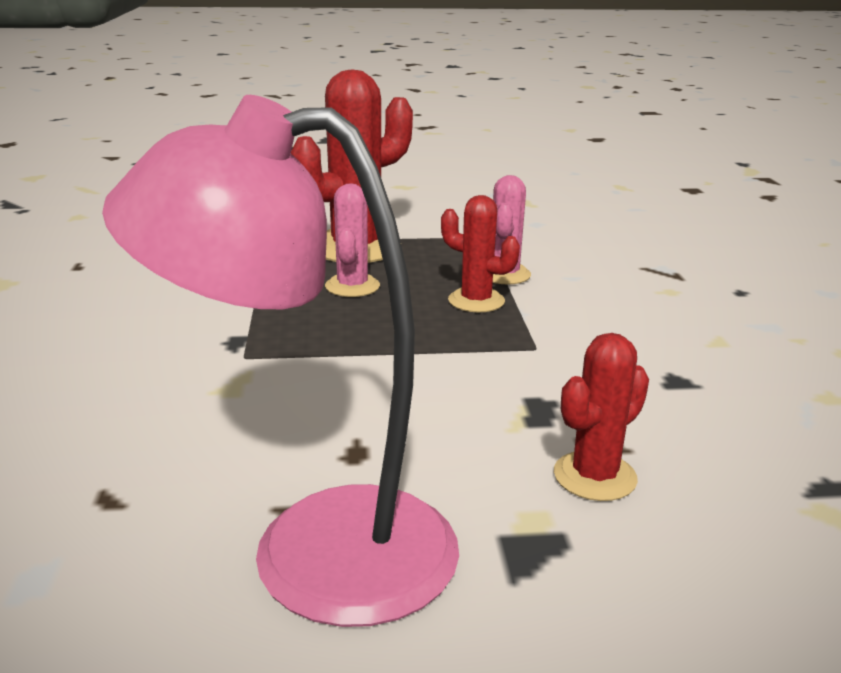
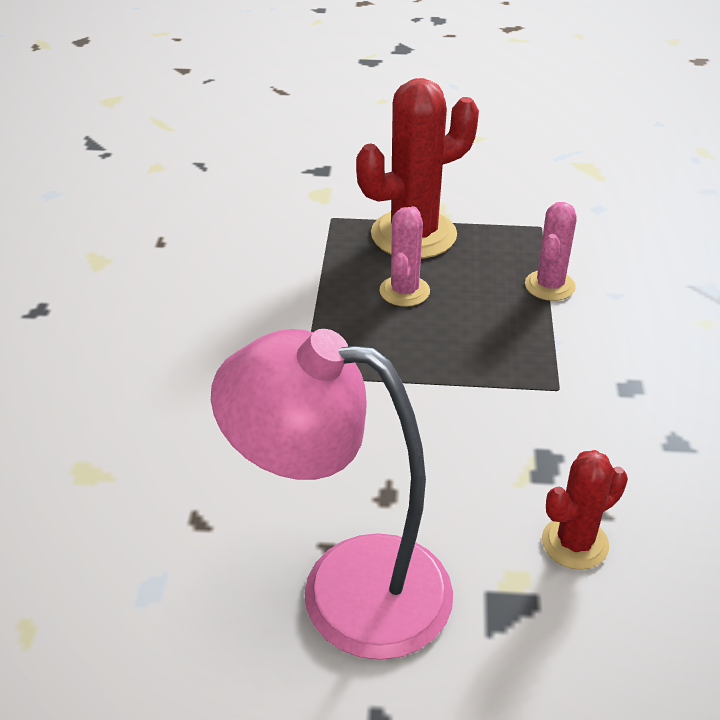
camera: 10 degrees right, 15 degrees up
(476, 301) = (516, 321): red cactus -> none

